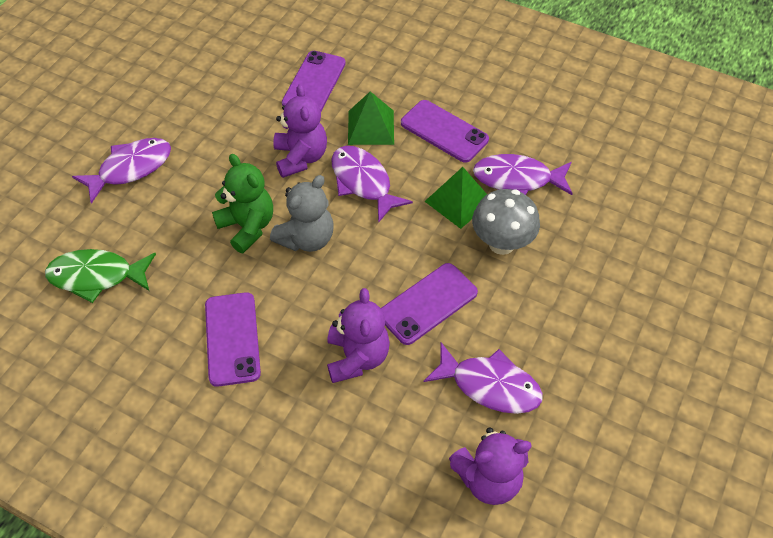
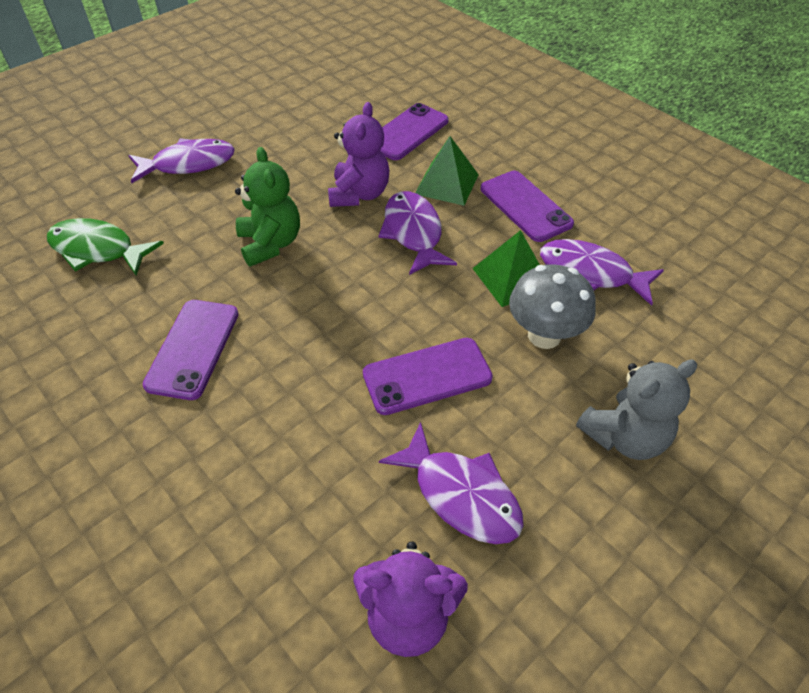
camera: 20 degrees right, 5 degrees down
(306, 238) = (325, 271): grey teddy bear -> grey teddy bear (624, 436)
(357, 357) = (317, 410): purple teddy bear -> none

